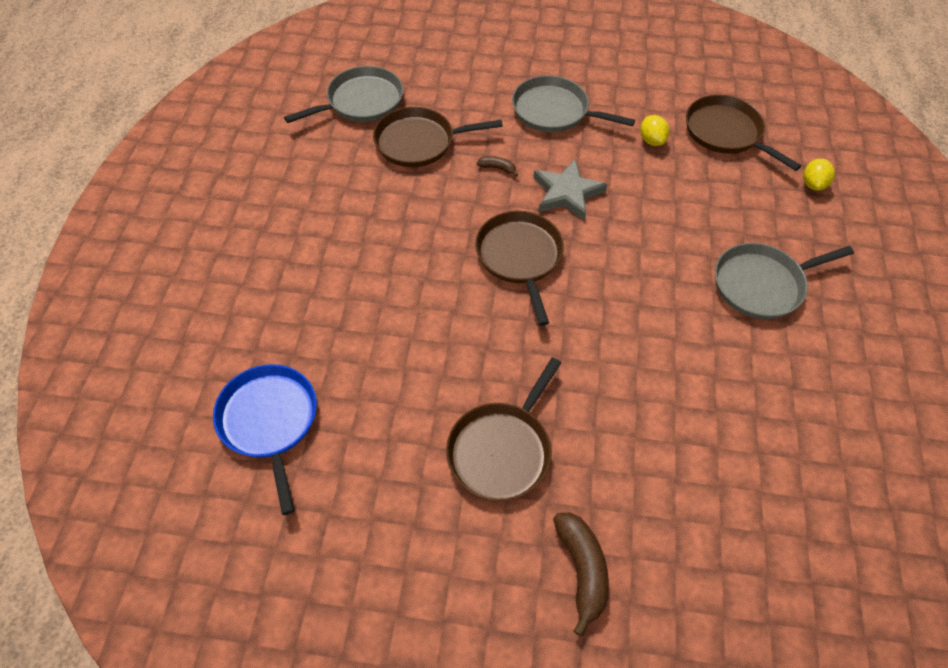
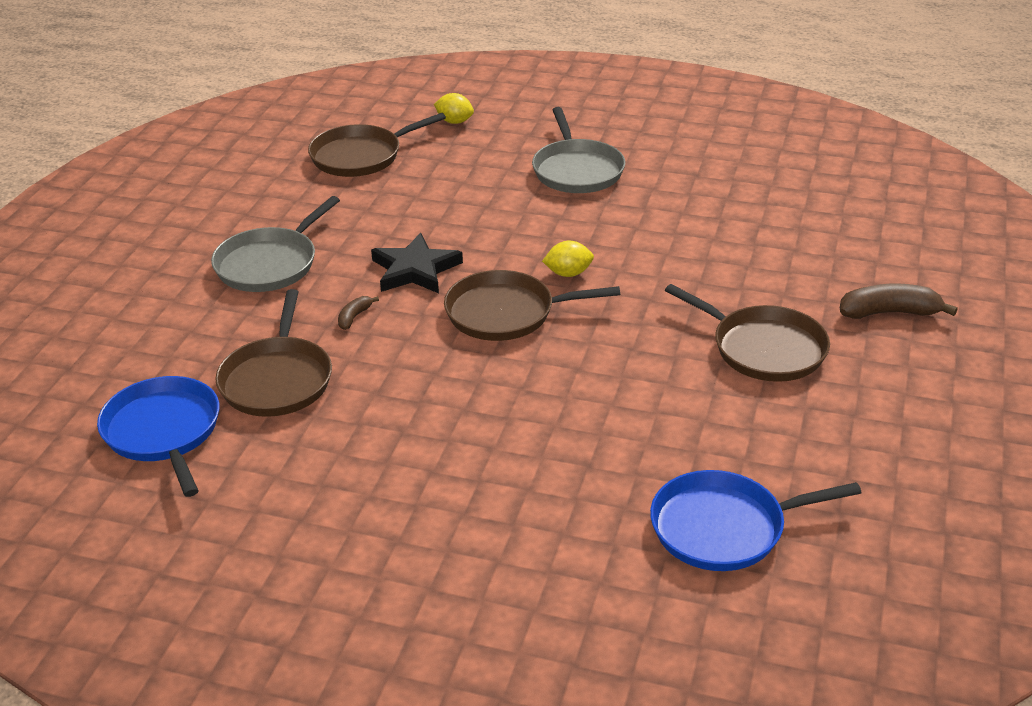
camera: 80 degrees left, 20 degrees down
(361, 102) = (164, 432): grey pan -> blue pan
(567, 193) = (415, 270): grey star -> black star
(651, 140) = (352, 203): yellow lemon -> yellow lemon (568, 273)

